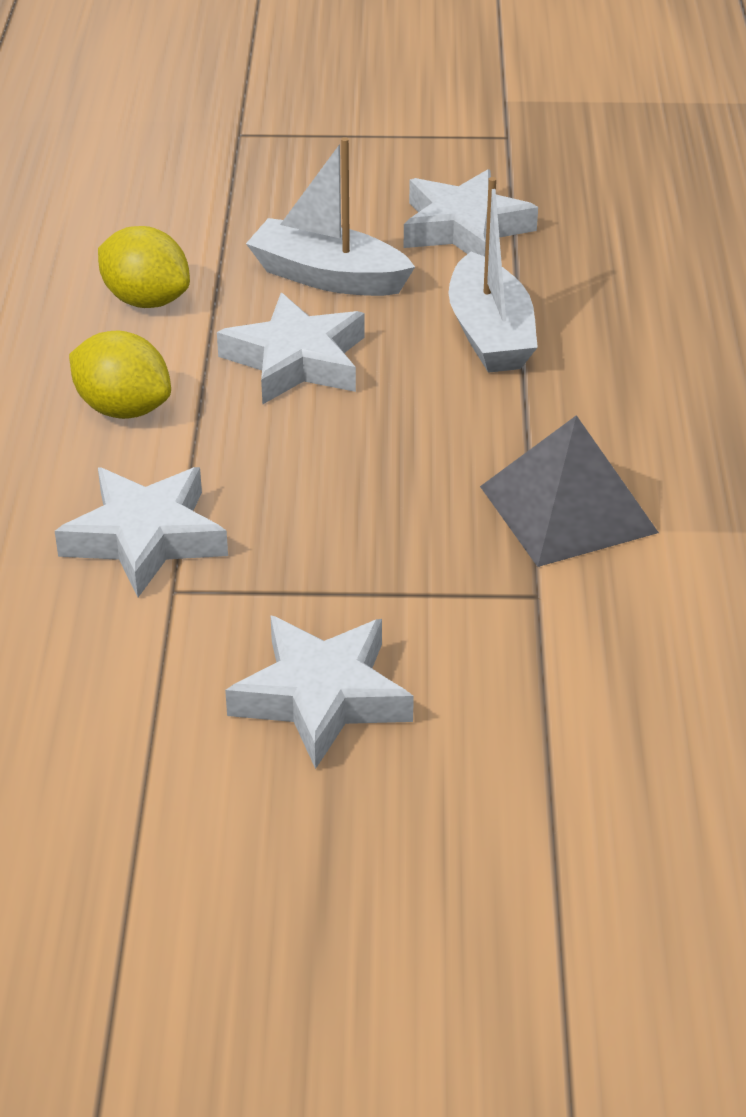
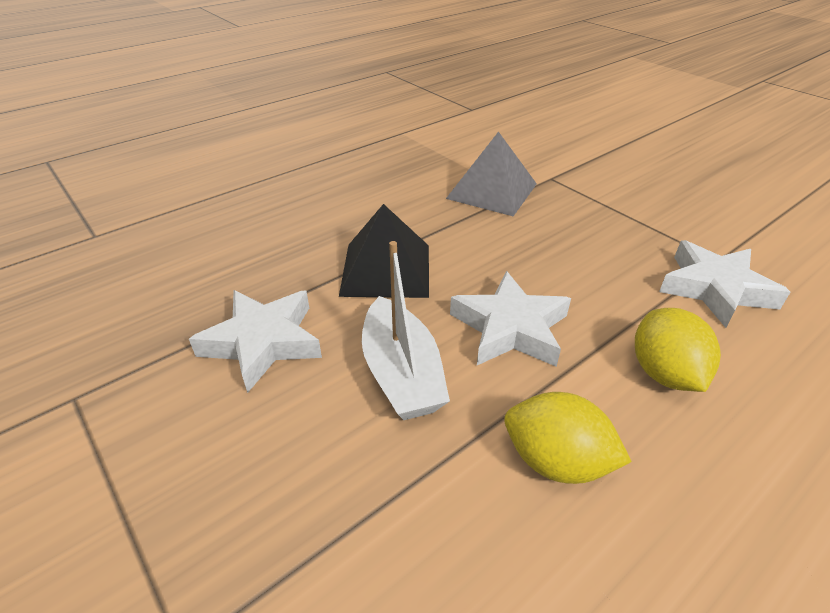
camera: 130 degrees left, 0 degrees up
(146, 300) = (556, 461): yellow lemon -> yellow lemon turned 60 degrees counterclockwise
(321, 697) = (682, 195): white star -> none
(490, 334) = (386, 269): white boat -> black pyramid

